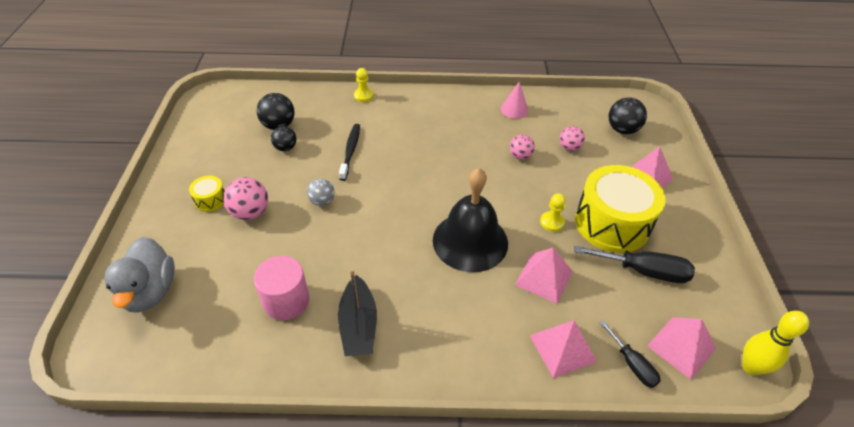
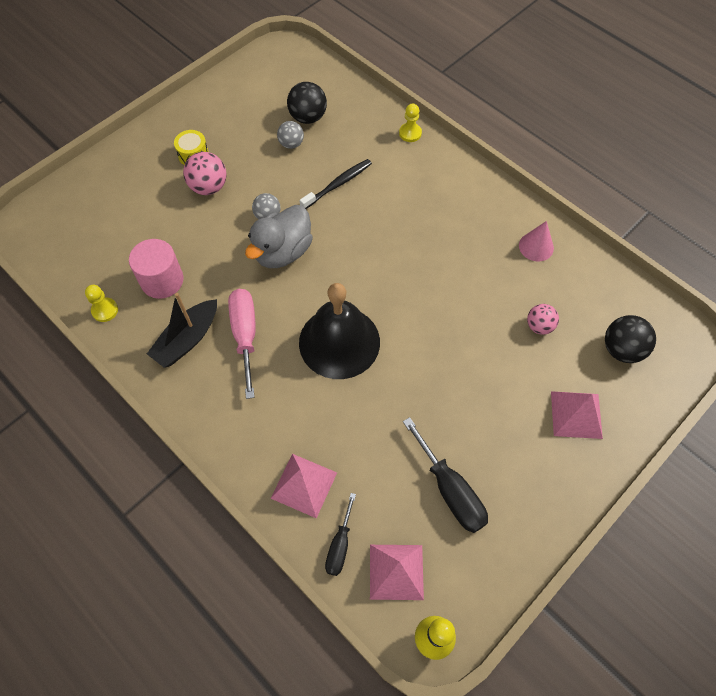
camera: 45 degrees right, 15 degrees up
(150, 291) = (91, 203): grey duck -> grey duck (283, 252)
(285, 148) = (291, 144): black ball -> grey ball
(400, 287) = (245, 335): none -> pink screwdriver
(520, 156) = (479, 299): pink ball -> none
(544, 277) = (359, 421): pink pyramid -> none
(552, 222) = (427, 382): yellow pawn -> yellow pawn (105, 310)
(612, 223) = (480, 427): yellow drum -> none

